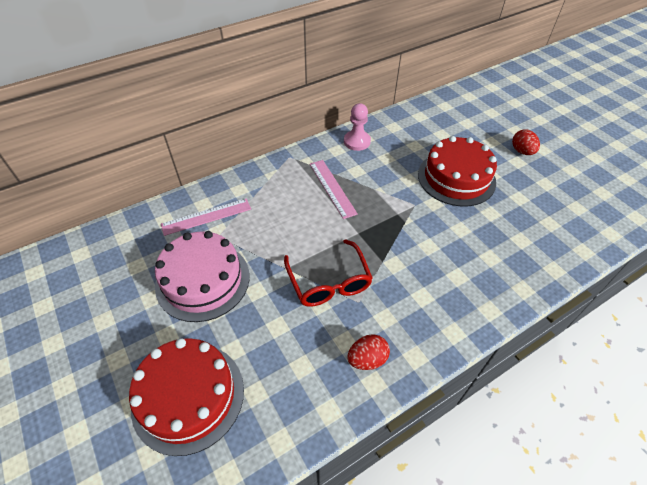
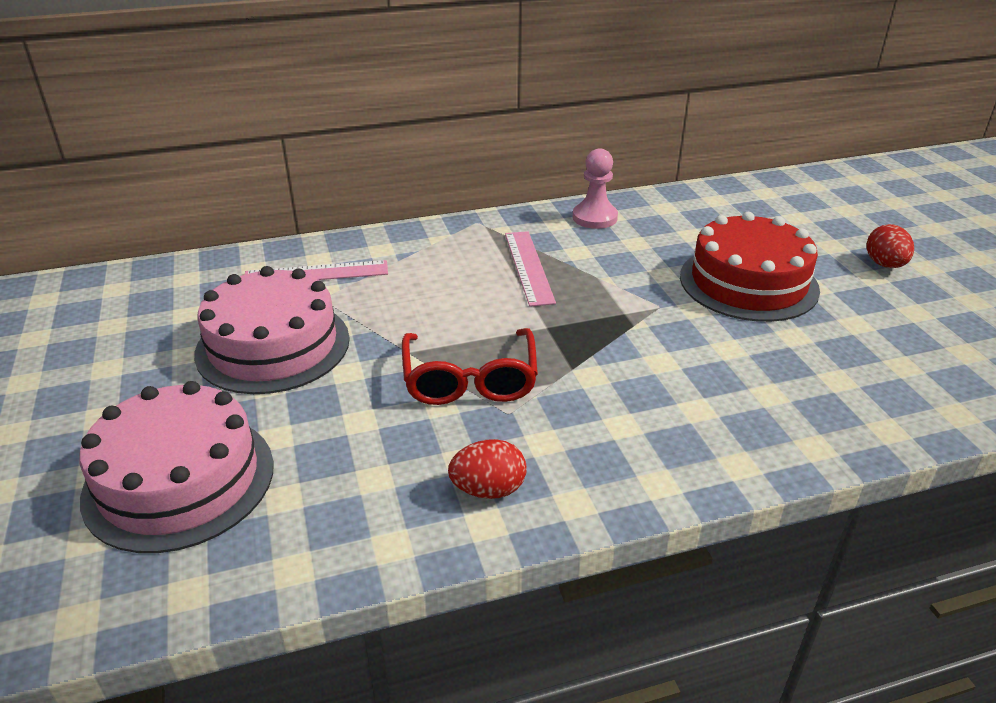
camera: 15 degrees right, 15 degrees down
(188, 396) = (179, 480): red cake -> pink cake

